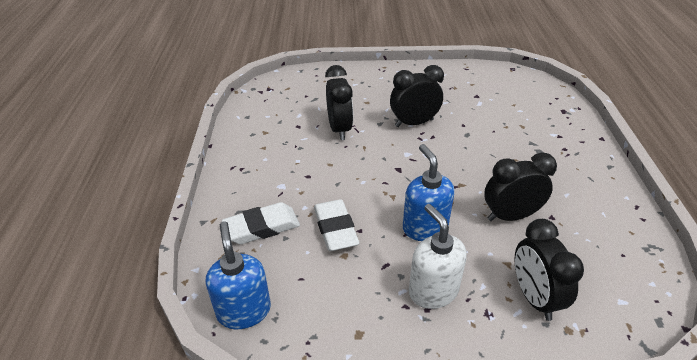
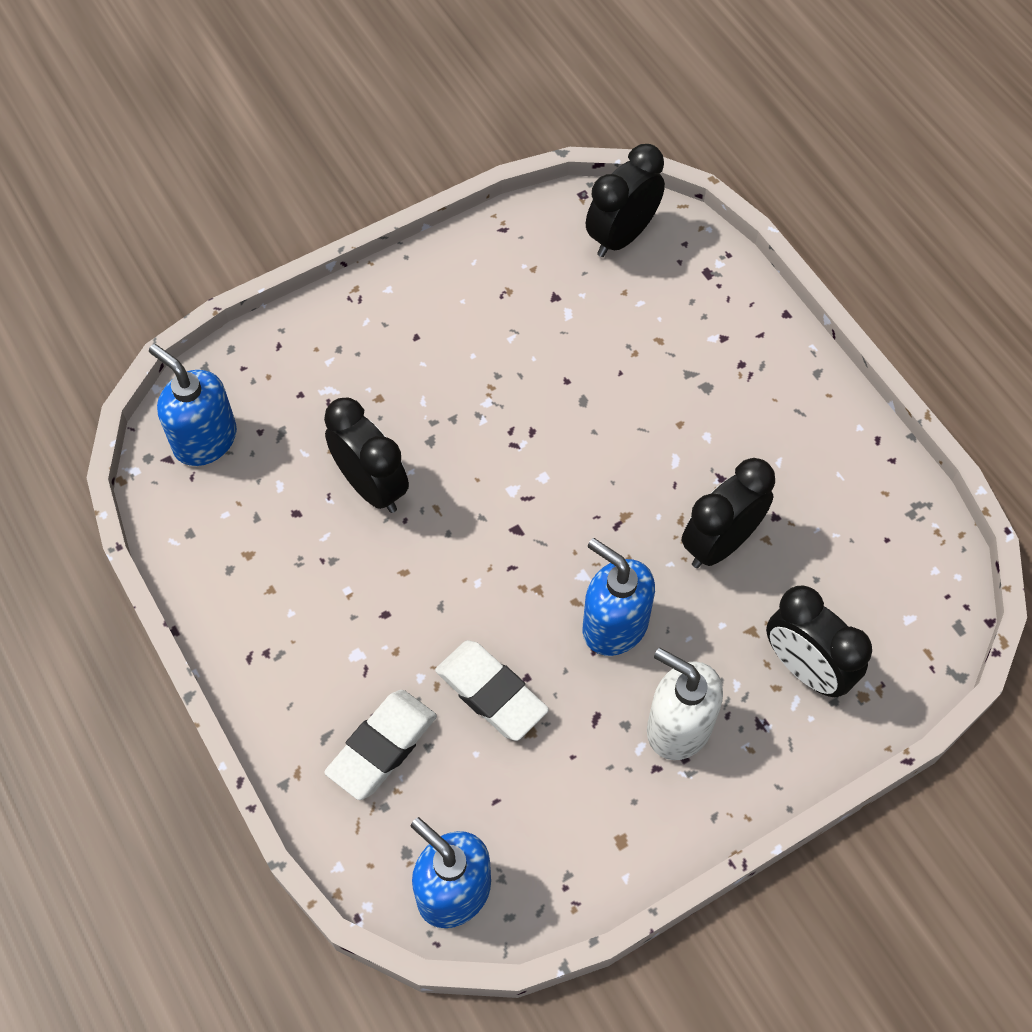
camera: 30 degrees left, 20 degrees up
(280, 90) = (204, 440): none -> blue soap dispenser
(414, 123) = (486, 414): black clock -> black clock (621, 236)

